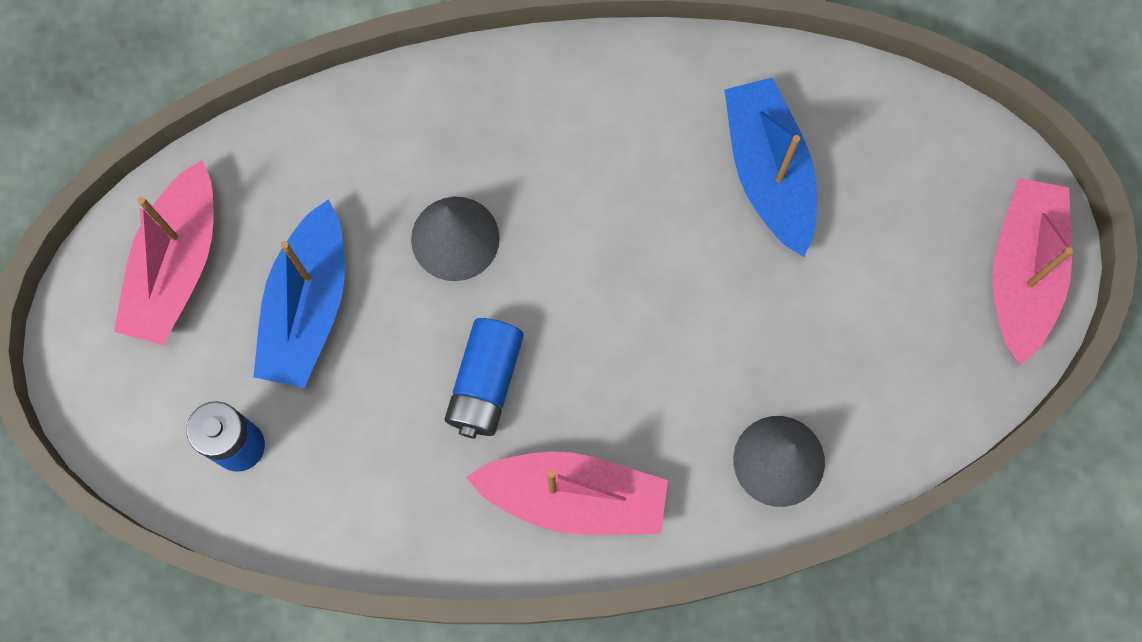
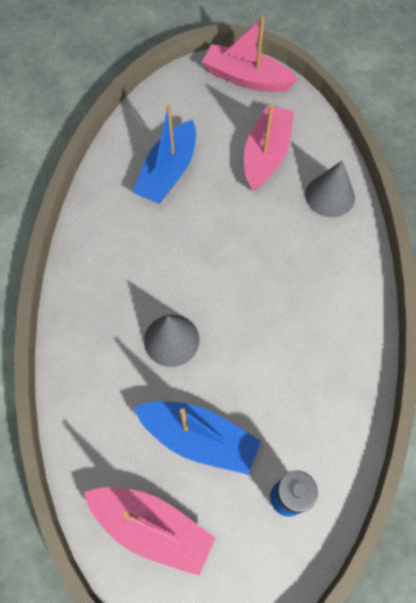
camera: 80 degrees left, 10 degrees down
(485, 383) = (266, 336): blue battery -> none
(574, 497) = (341, 298): pink boat -> pink boat (266, 155)
(768, 172) = (168, 172): blue boat -> blue boat turned 60 degrees counterclockwise

